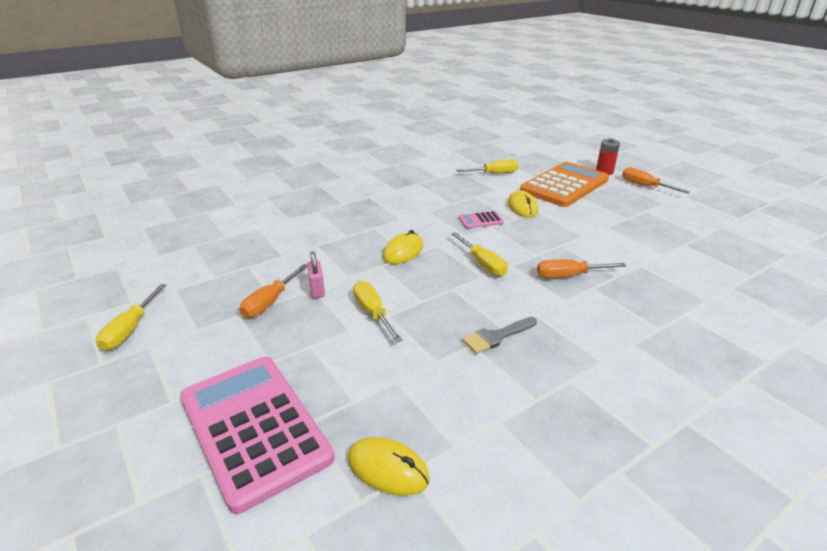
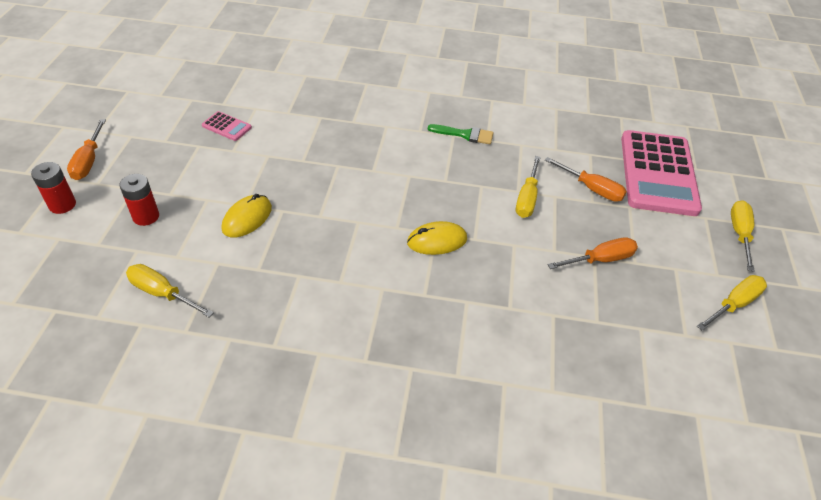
camera: 140 degrees left, 15 degrees up
(317, 290) = (552, 247): pink padlock -> none
(388, 469) = (598, 119): yellow mouse -> none
(480, 220) = (314, 229): pink calculator -> pink calculator (227, 126)
(483, 264) = (392, 184): yellow screwdriver -> yellow screwdriver (739, 233)
(497, 336) = (465, 135): grey brush -> green brush
(564, 185) = (146, 216): orange calculator -> red battery
(568, 276) = (350, 137): orange screwdriver -> orange screwdriver (592, 189)

